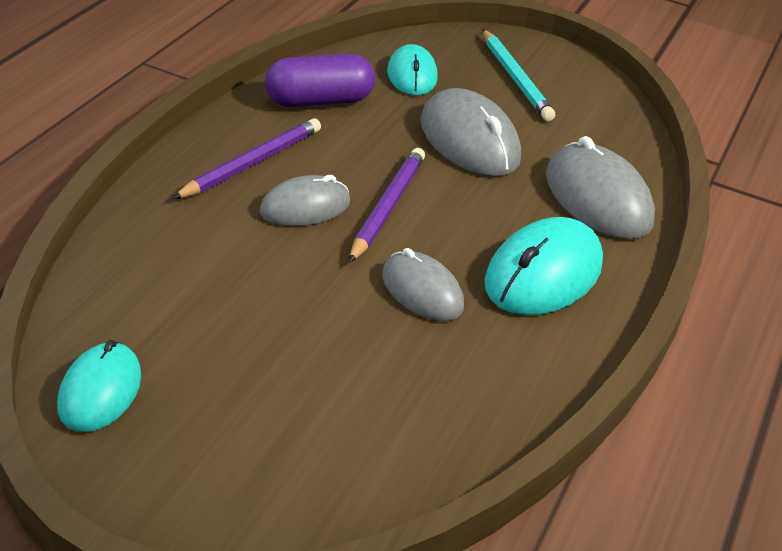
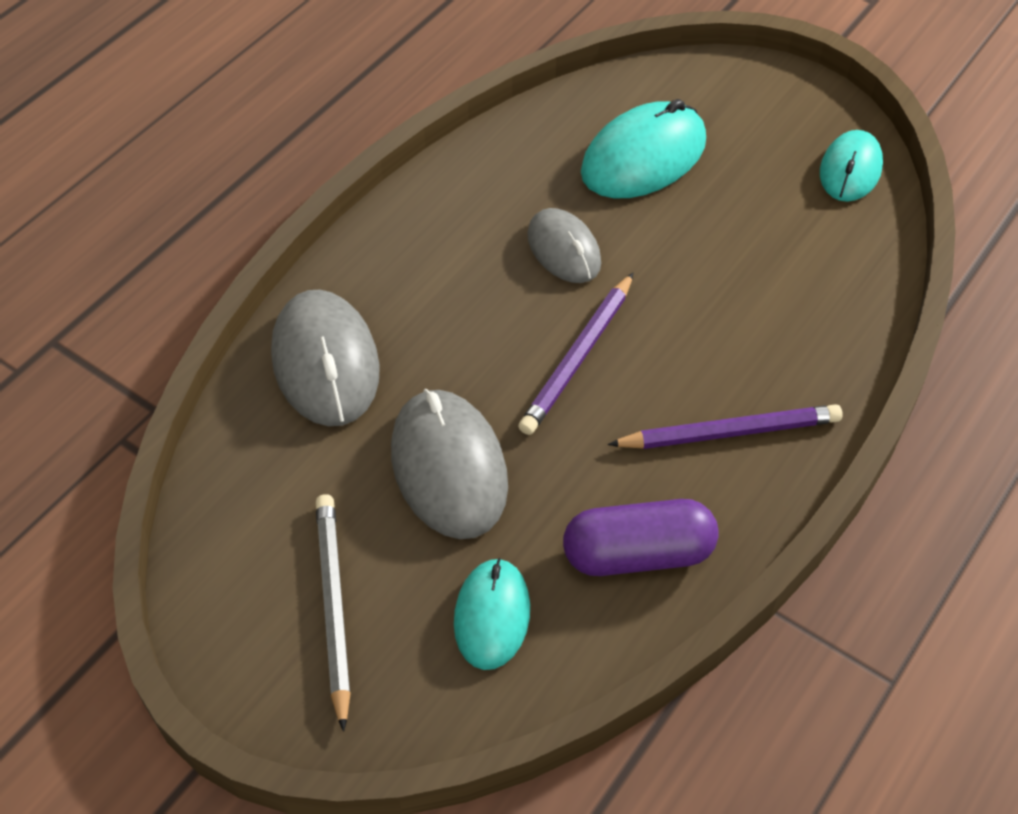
camera: 165 degrees left, 15 degrees up
(251, 163) = (730, 432): purple pencil -> purple pencil turned 150 degrees counterclockwise
(305, 207) = (670, 361): grey mouse -> none
(515, 78) = (333, 606): turquoise pencil -> grey pencil
(543, 274) = (434, 263): turquoise mouse -> turquoise mouse (643, 157)

